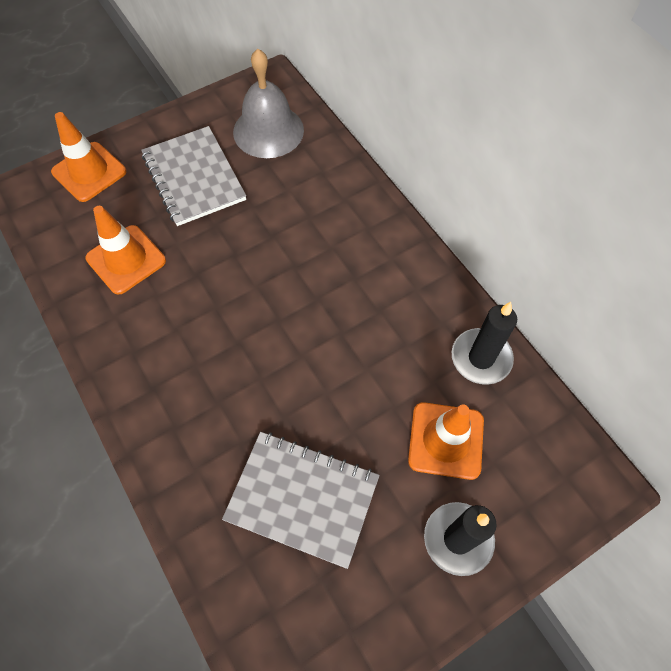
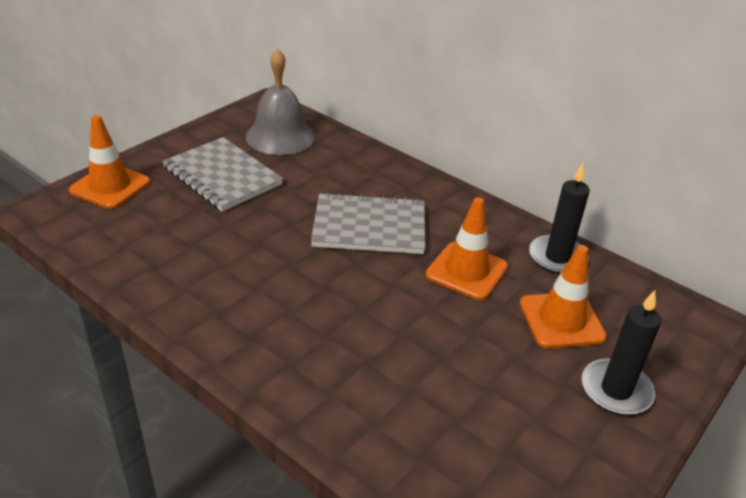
camera: 20 degrees left, 25 degrees down
(126, 259) = (178, 244): orange traffic cone -> orange traffic cone (466, 271)
(302, 499) = (452, 392): grey notebook -> grey notebook (369, 227)

